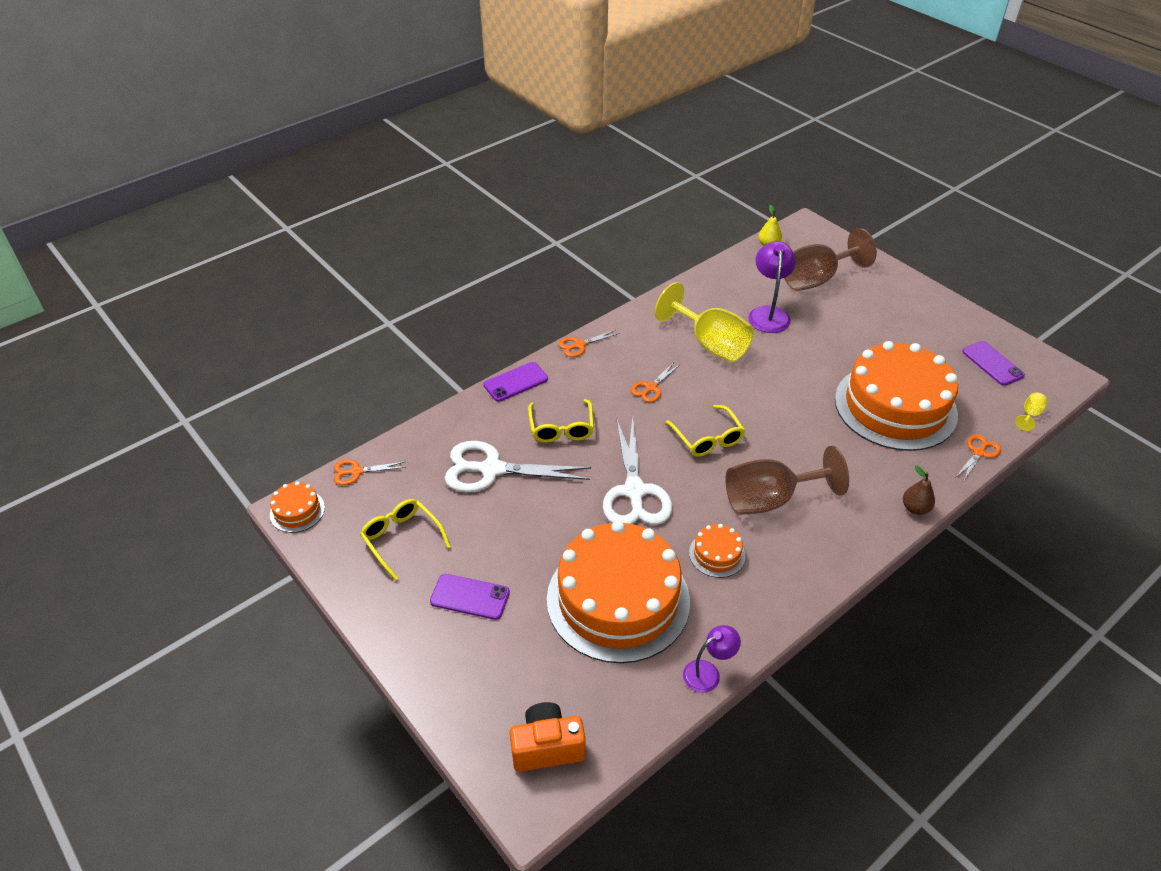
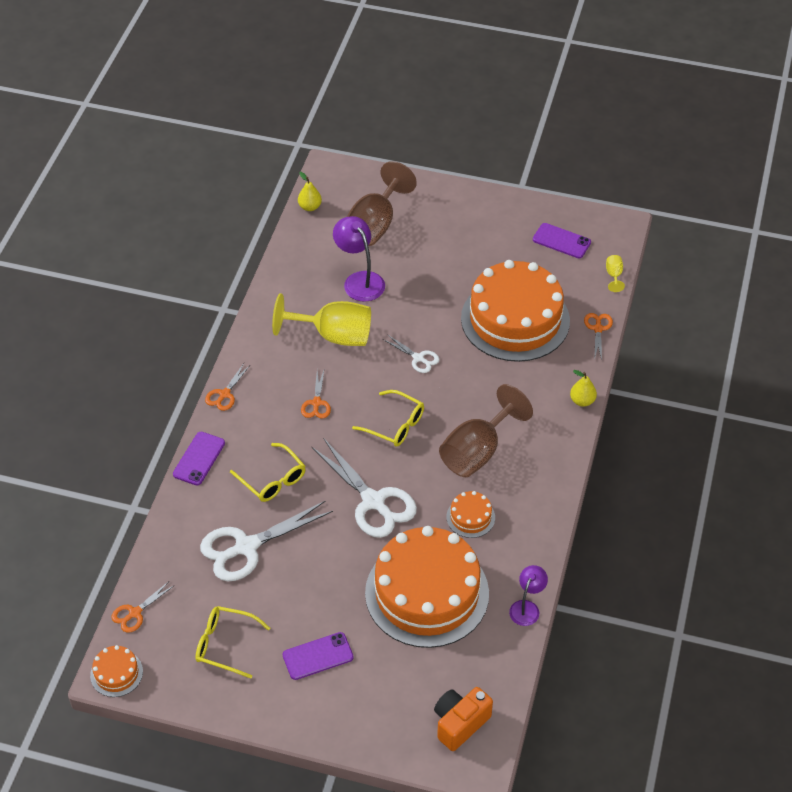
camera: 35 degrees left, 5 degrees up
(774, 395) = (418, 358): none -> white scissors
(915, 508) = (582, 401): brown pear -> yellow pear

